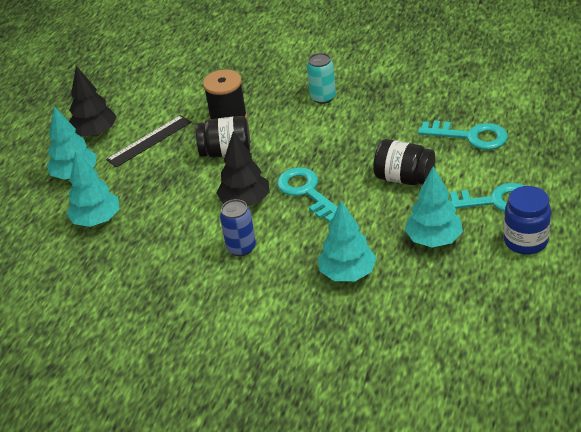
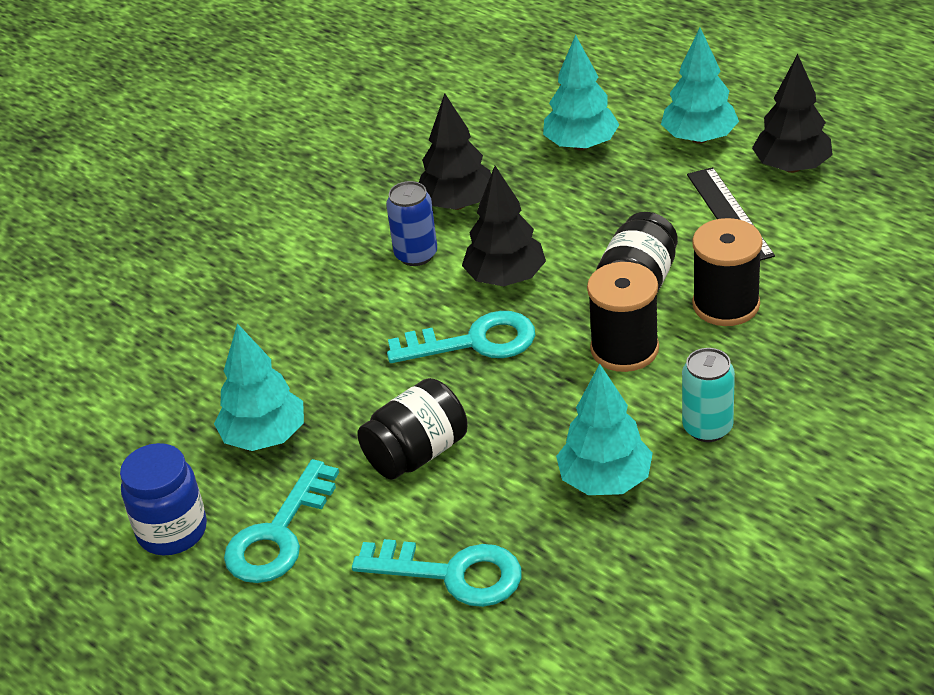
camera: 115 degrees right, 0 degrees up
(181, 251) = (457, 204): none -> black tree
(282, 139) = (624, 349): none -> black spool
(347, 273) = (282, 335): turquoise tree -> turquoise tree (605, 481)
(470, 136) = (452, 574): turquoise key -> turquoise key turned 120 degrees counterclockwise

